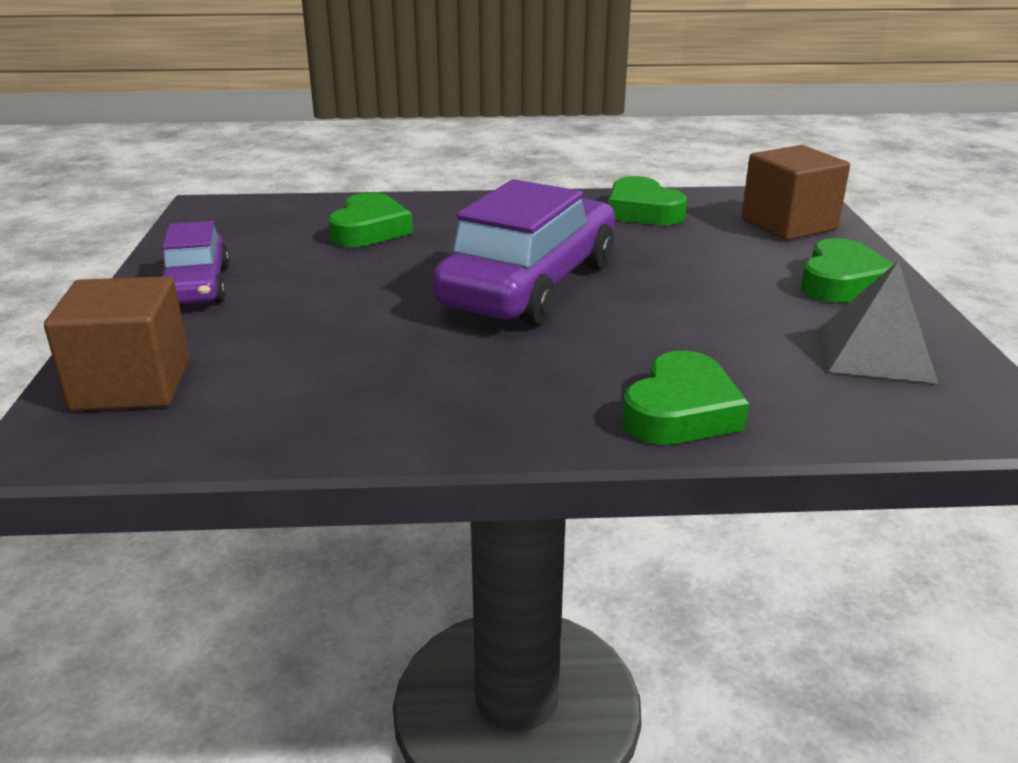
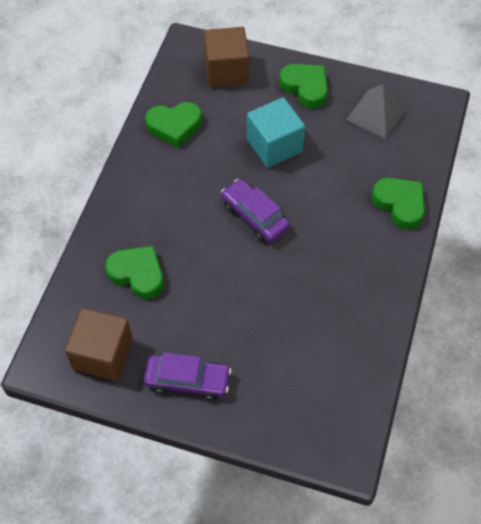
camera: 70 degrees left, 30 degrees up
(132, 385) = (302, 418): brown cube -> brown cube (103, 354)
(530, 284) = (255, 216): purple car -> purple car, size x0.56
(687, 277) = (274, 145): none -> turquoise cube

